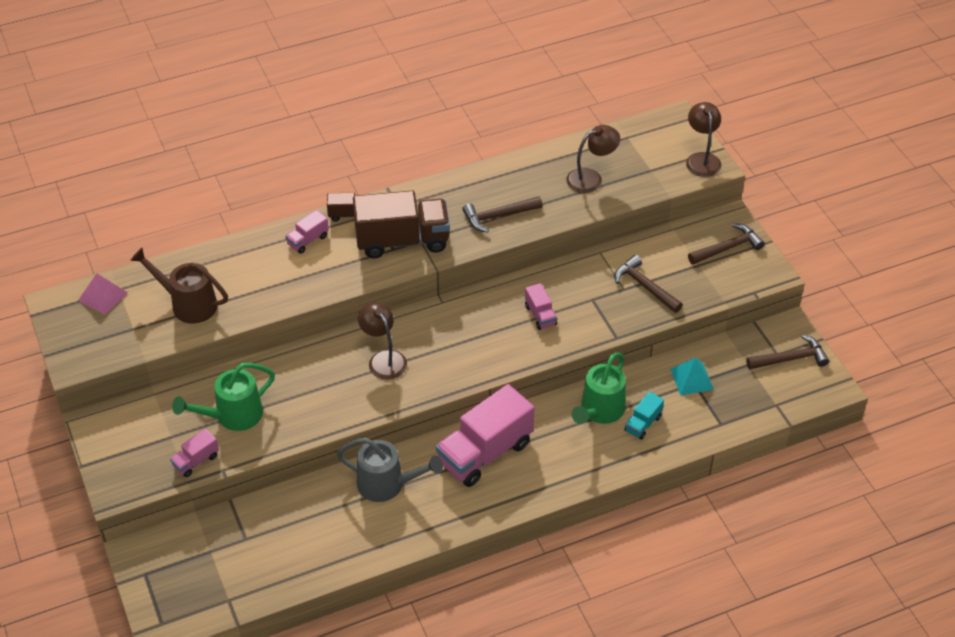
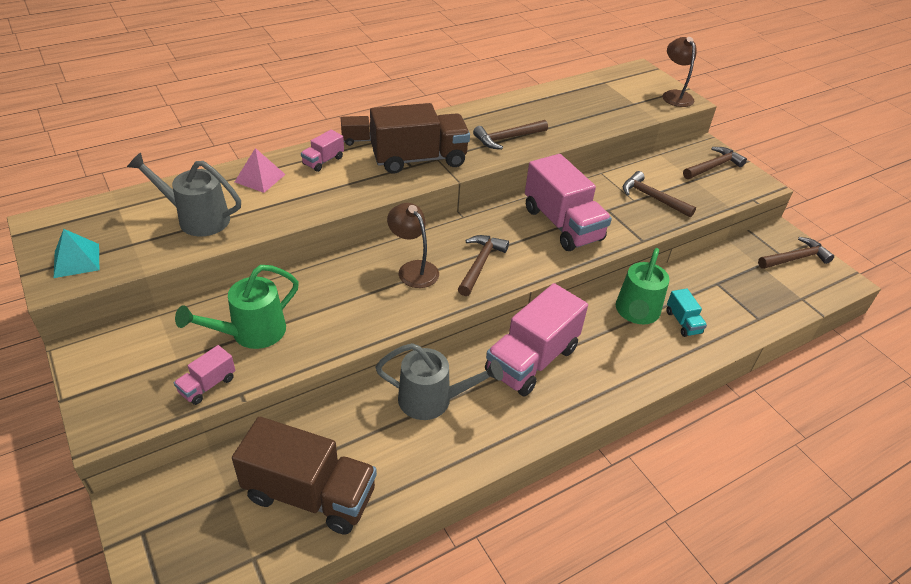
camera: 10 degrees left, 5 degrees down
(103, 296) = (100, 215): pink pyramid -> pink pyramid (260, 178)
(187, 304) = (196, 218): brown watering can -> grey watering can
(275, 556) = (310, 494): none -> brown truck
(448, 356) = (480, 264): none -> brown hammer
(540, 315) = (562, 224): pink truck -> pink truck, size x2.19
(591, 178) = (583, 109): brown lamp -> none
(643, 423) = (683, 322): turquoise truck -> turquoise truck turned 45 degrees counterclockwise
(692, 379) = (713, 279): turquoise pyramid -> turquoise pyramid (76, 260)

